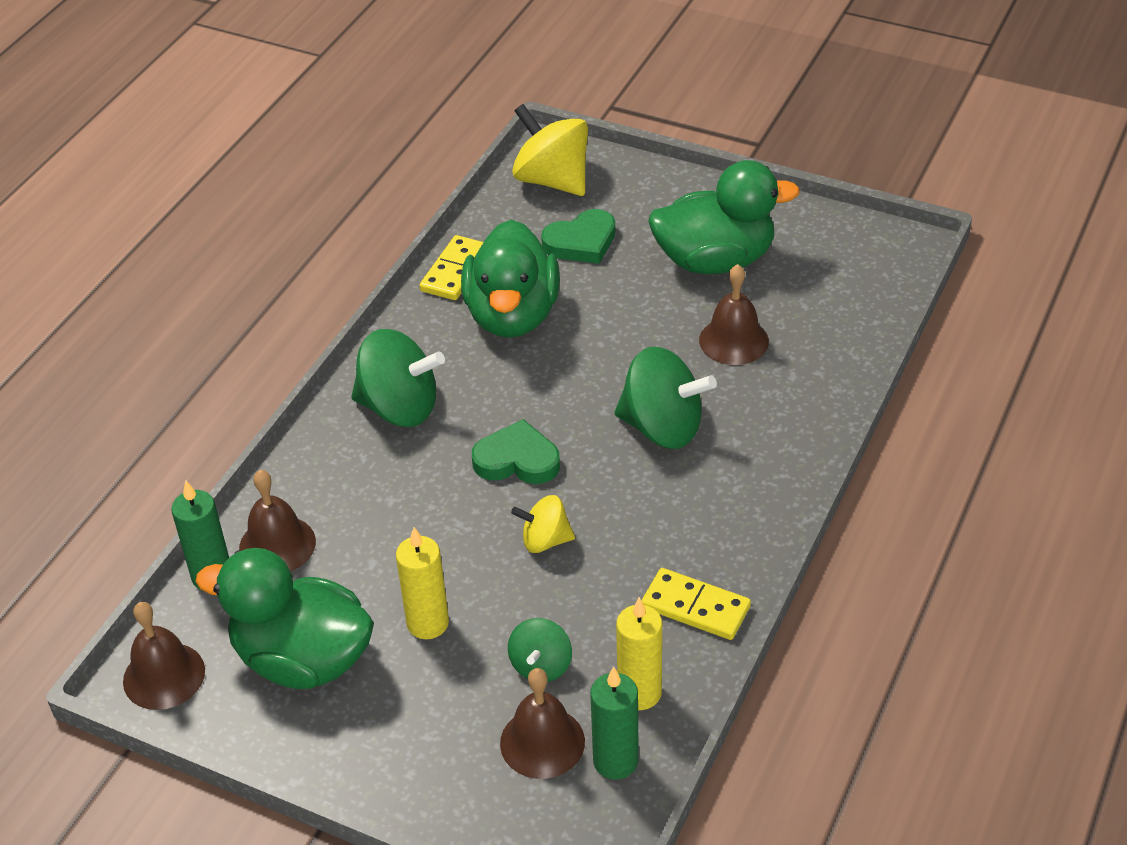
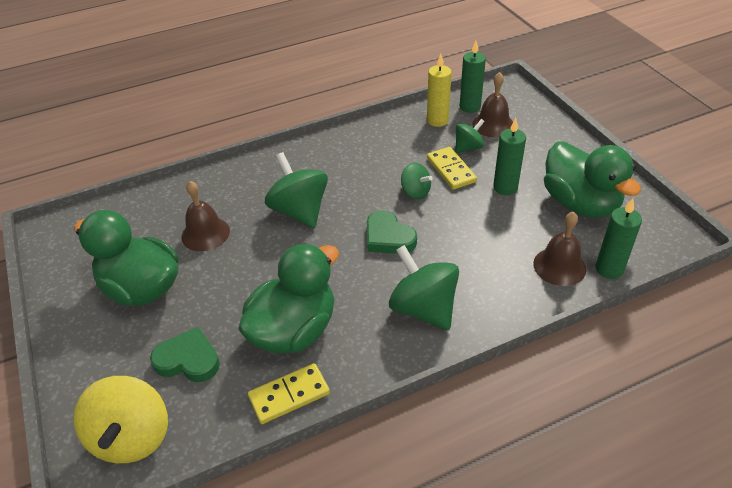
camera: 140 degrees left, 0 degrees up
(164, 675) = (661, 232): brown bell -> none
(428, 623) = (505, 187): yellow candle -> green candle
(545, 540) = (415, 192): yellow spinning top -> green spinning top
(695, 607) = (381, 135): yellow domino -> yellow domino (451, 170)

